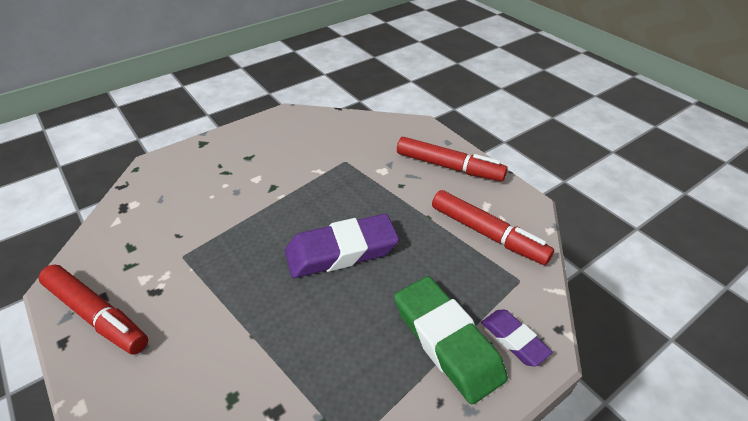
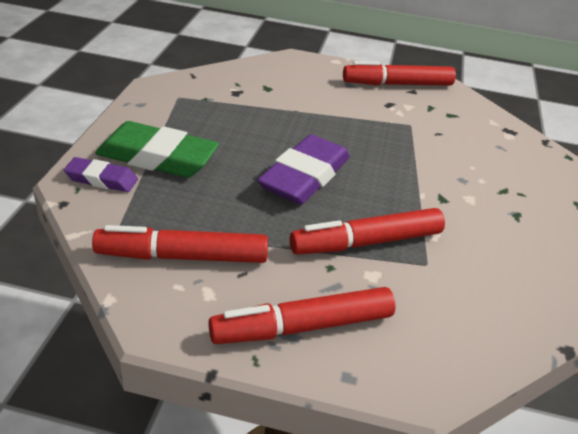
camera: 135 degrees right, 5 degrees down
(362, 186) = (366, 242): none -> red marker

